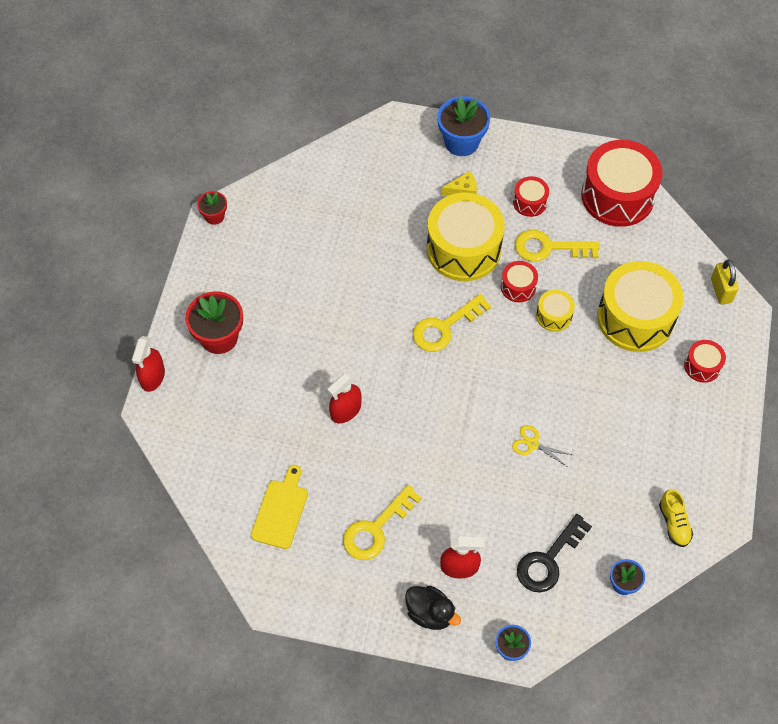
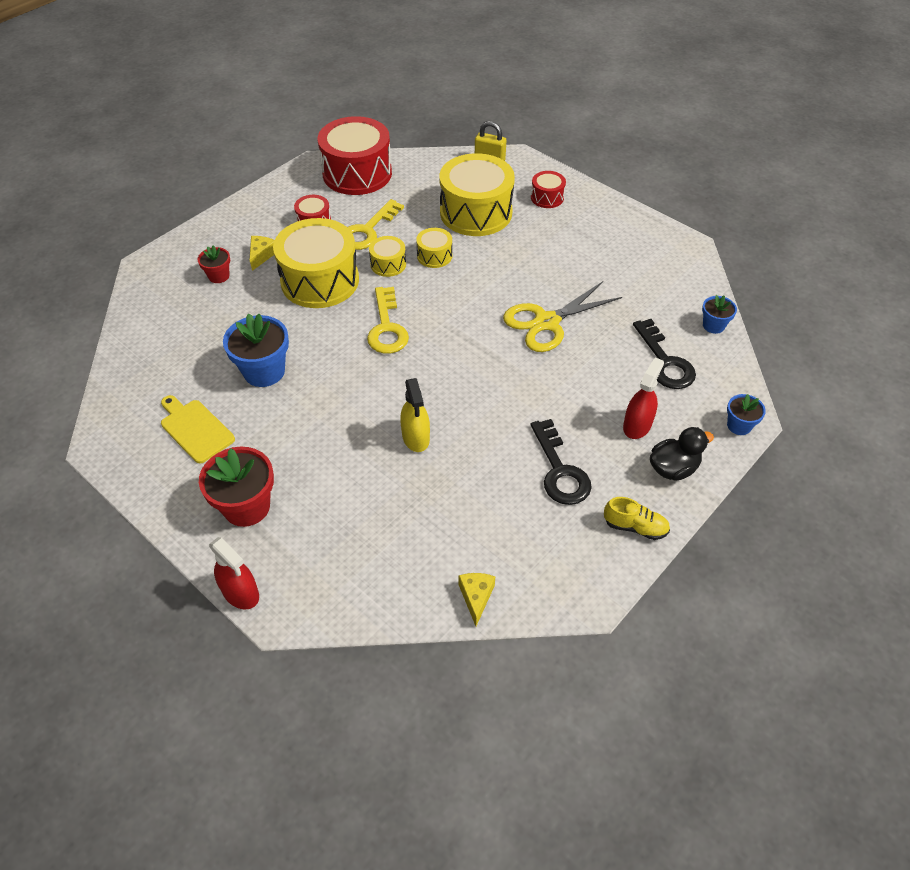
camera: 60 degrees left, 10 degrees down
(214, 216) = (101, 446): red flower pot -> red flower pot (219, 276)
(230, 525) = (476, 597): none -> yellow cheese
(280, 511) = (489, 542): yellow cutting board -> yellow cutting board (195, 429)
(345, 410) = (416, 437): red spray bottle -> yellow spray bottle
(376, 529) = (560, 470): yellow key -> black key
(461, 142) = (213, 235): blue flower pot -> blue flower pot (264, 371)
(518, 287) = (388, 264): red drum -> yellow drum
(533, 444) = (547, 322): yellow scissors -> yellow scissors, size x2.01
(674, 523) = (675, 272): yellow shoe -> yellow shoe (635, 527)

